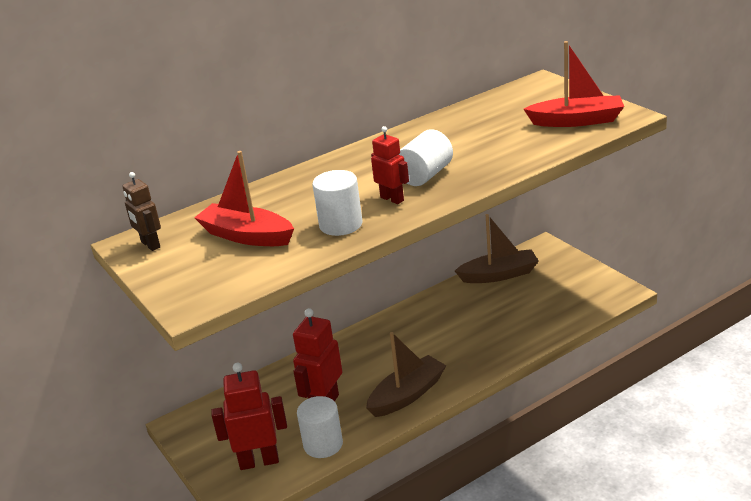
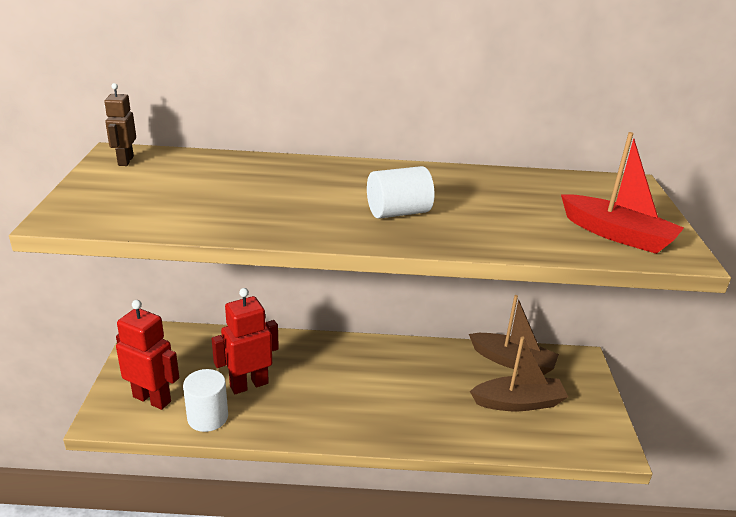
camera: 30 degrees right, 0 degrees up
(247, 236) = (190, 188): red boat -> none
(341, 224) = (265, 217): white cylinder -> none
(392, 199) = (339, 218): red robot -> none
(407, 395) = (315, 419): brown boat -> brown boat (518, 402)

